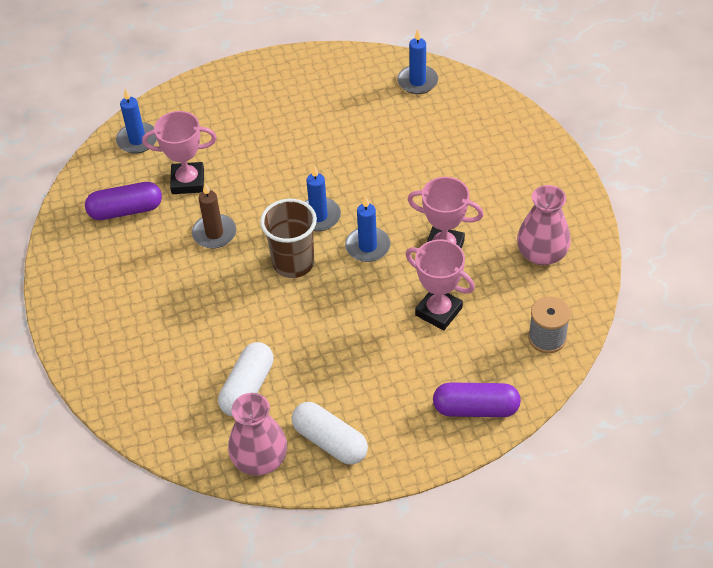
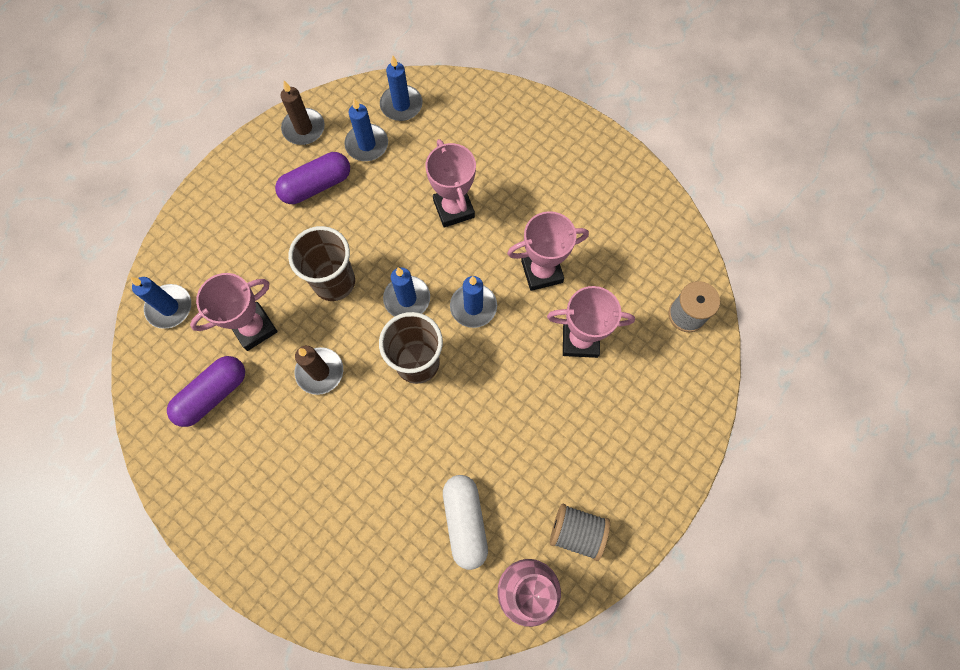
camera: 35 degrees left, 20 degrees up
(271, 179) = (334, 282): none -> brown cup
(326, 65) = (304, 128): none -> brown candle
(330, 441) = (576, 532): white capsule -> grey spool
(368, 97) = (367, 144): none -> blue candle
(404, 172) = (453, 209): none -> pink trophy
(476, 409) = (676, 421): purple capsule -> purple capsule (316, 185)
(542, 254) = (627, 231): pink vase -> none

